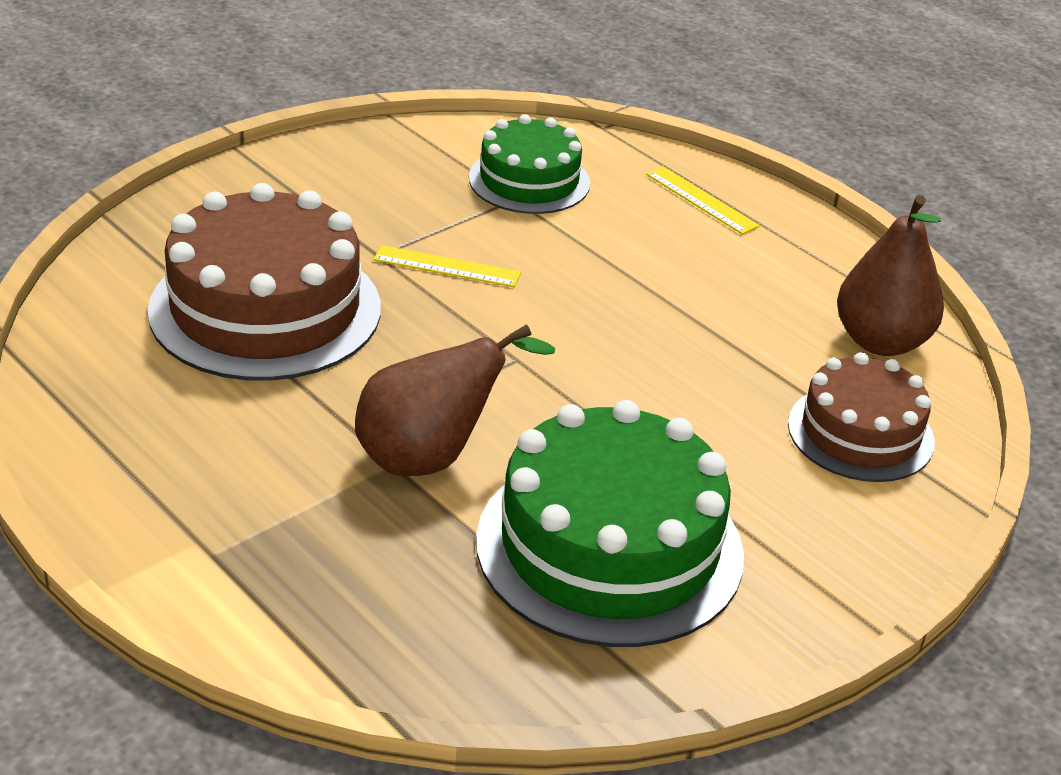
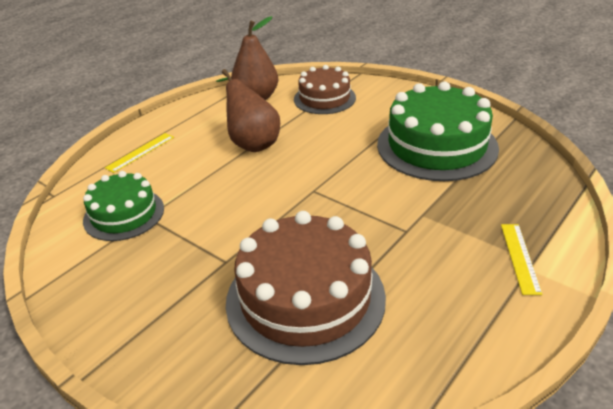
camera: 95 degrees left, 0 degrees up
(430, 457) = (409, 203): brown pear -> brown pear (252, 143)
(447, 266) = (231, 230): yellow ruler -> yellow ruler (519, 257)

